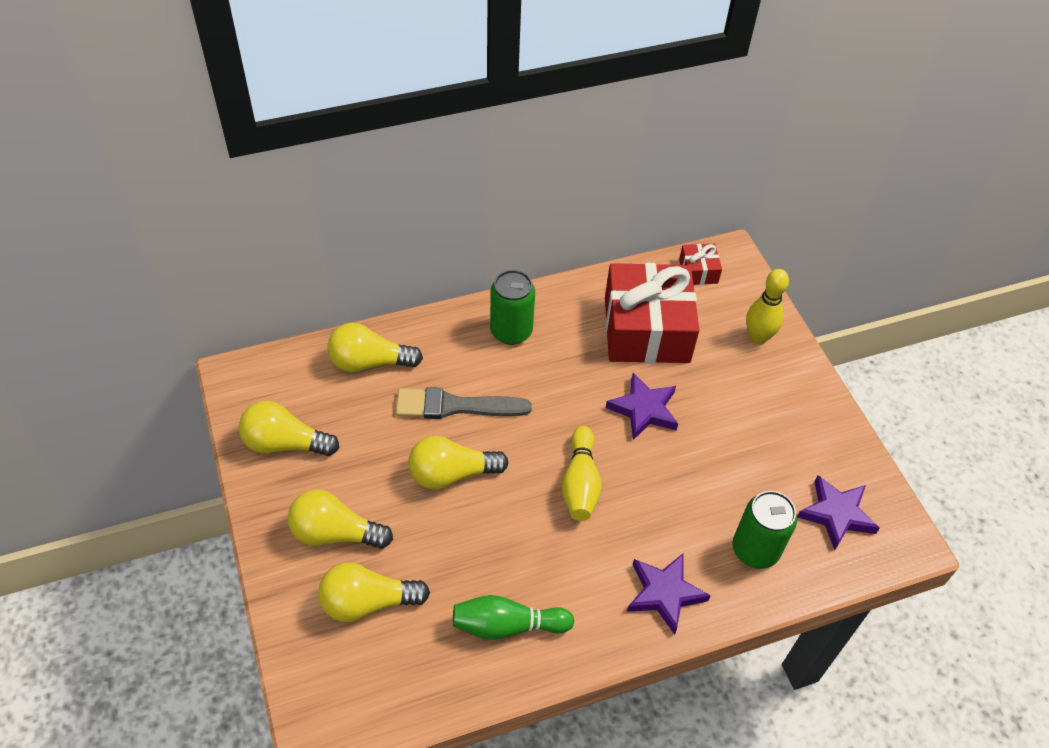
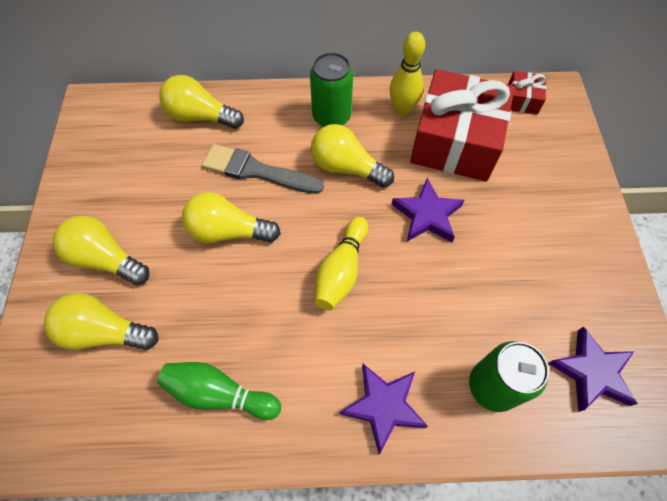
camera: 20 degrees right, 10 degrees up
(285, 443) = (102, 169): yellow light bulb -> yellow light bulb (346, 168)
(757, 338) = (561, 173): yellow bowling pin -> yellow bowling pin (402, 109)

